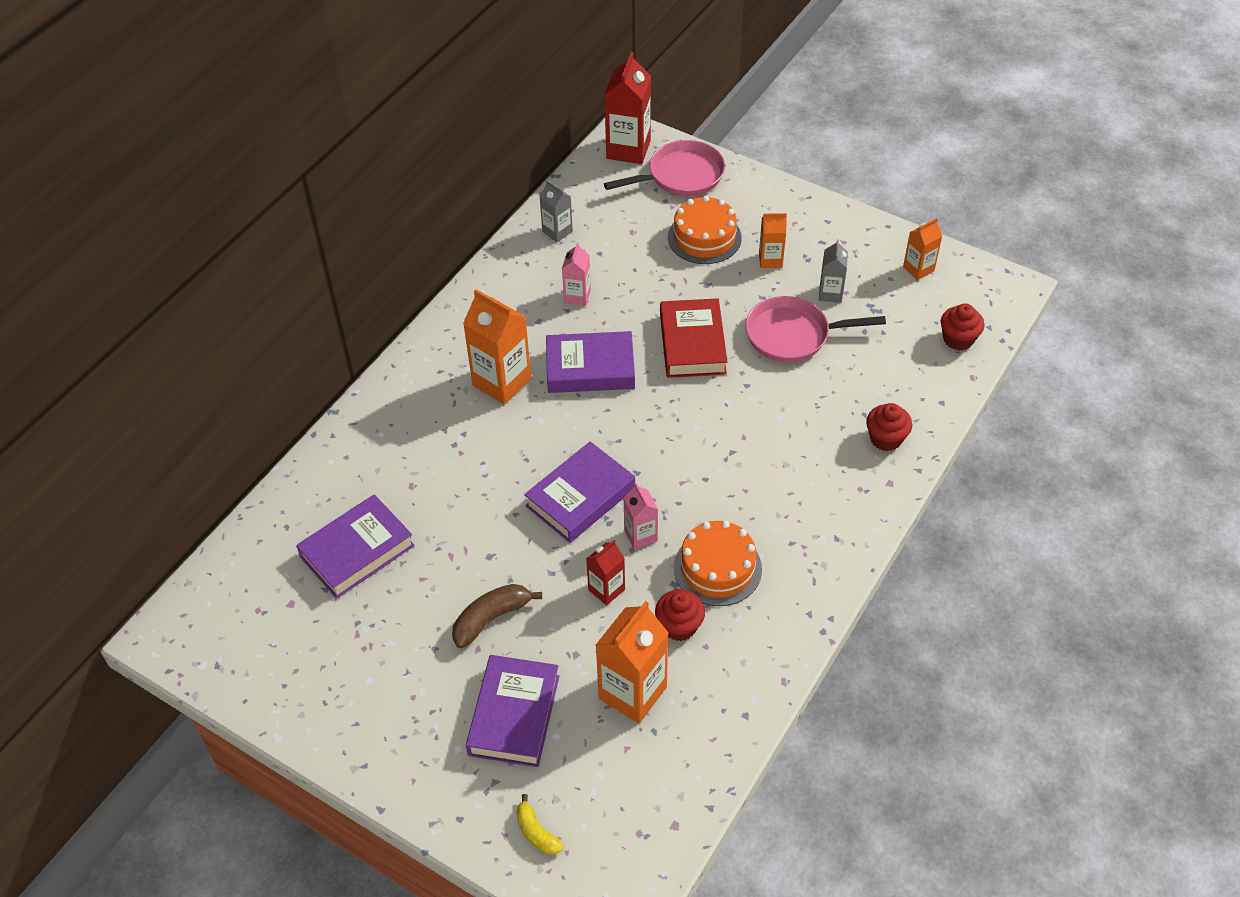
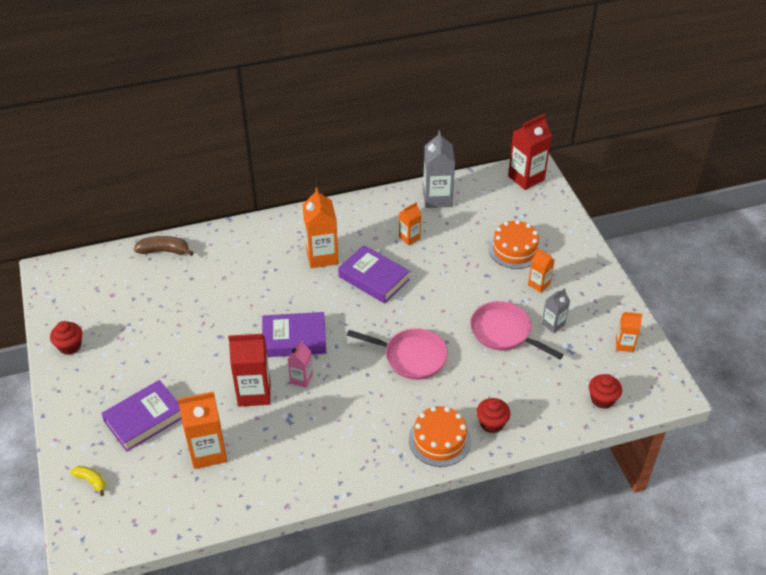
camera: 40 degrees right, 5 degrees down
(357, 551) = (165, 291): purple book -> none
(491, 618) = (186, 366): brown banana -> brown banana (164, 251)
(536, 832) = (91, 481): yellow banana -> yellow banana turned 120 degrees clockwise
(557, 231) = (437, 198): grey carton -> grey carton, size x1.79
(577, 296) = (409, 238): pink carton -> orange carton
(606, 589) = (254, 393): red carton -> red carton, size x1.79
(679, 626) = (268, 437): red cupcake -> red cupcake (70, 346)
(681, 176) = (540, 209): pink pan -> pink pan (411, 357)
(692, 344) = (442, 300): red book -> none
(717, 568) = (320, 423): orange cake -> orange cake (439, 440)

